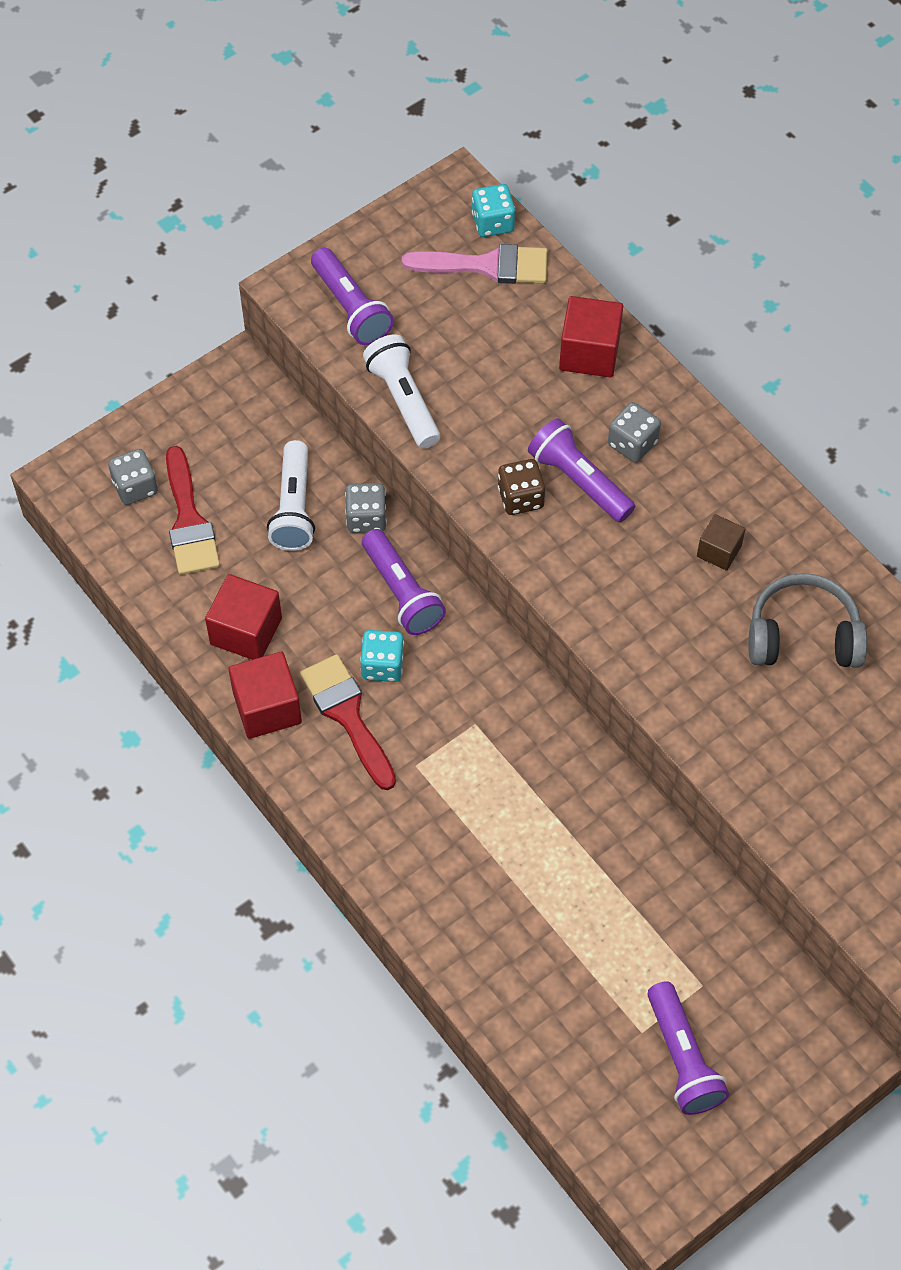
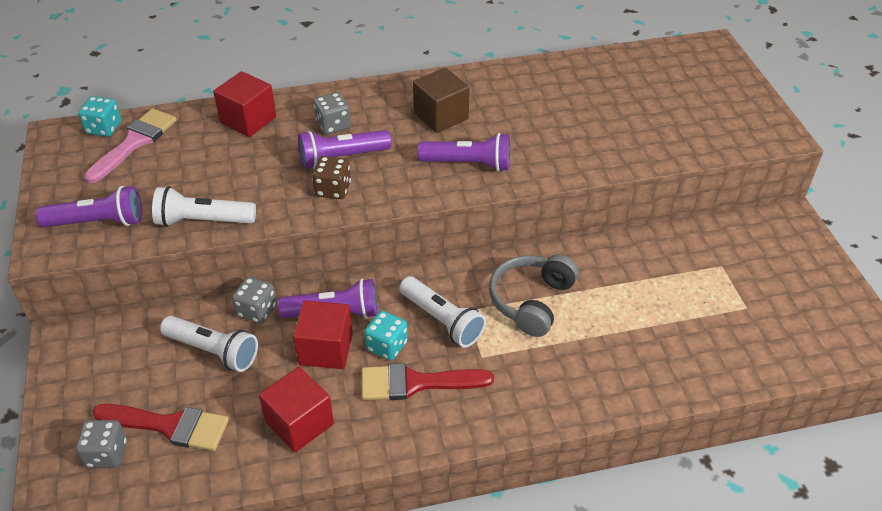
camera: 65 degrees left, 15 degrees down
(267, 708) = (378, 434): red cube -> red cube (326, 349)
(446, 704) = (442, 320): none -> white flashlight
(682, 1057) = (772, 294): purple flashlight -> purple flashlight (468, 164)
(719, 551) = (441, 116): brown cube -> brown cube, size x1.65
(803, 636) = (524, 103): grey headphones -> grey headphones (531, 301)

